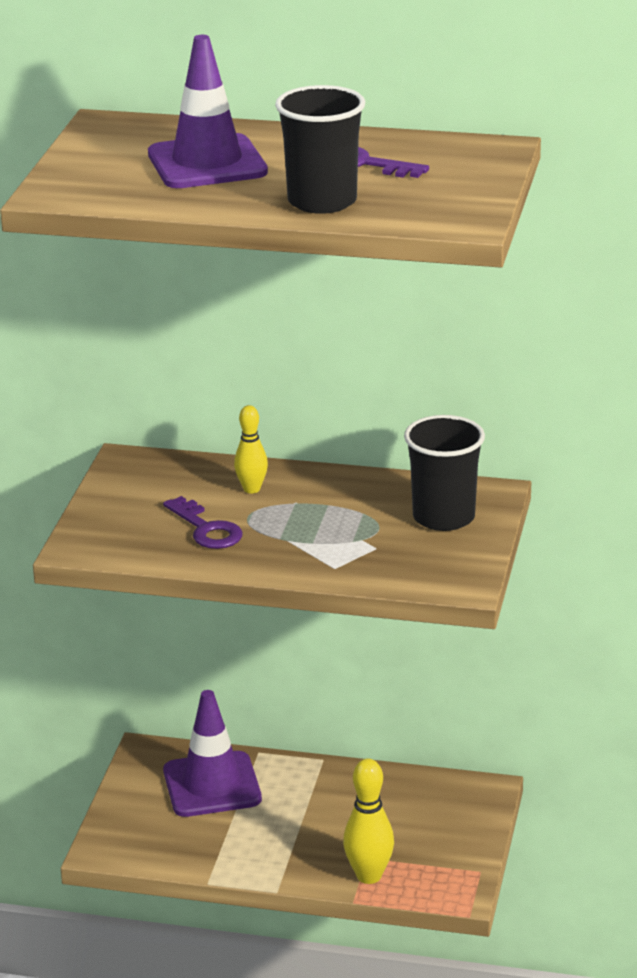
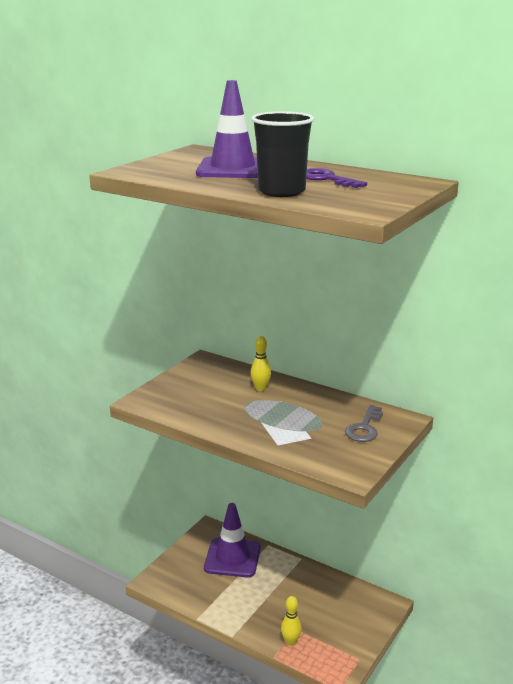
camera: 20 degrees right, 5 degrees down
(206, 529) = (218, 405): purple key -> none
(369, 876) = (290, 642): yellow bowling pin -> yellow bowling pin, size x0.65
(443, 517) = (364, 428): black cup -> grey key

